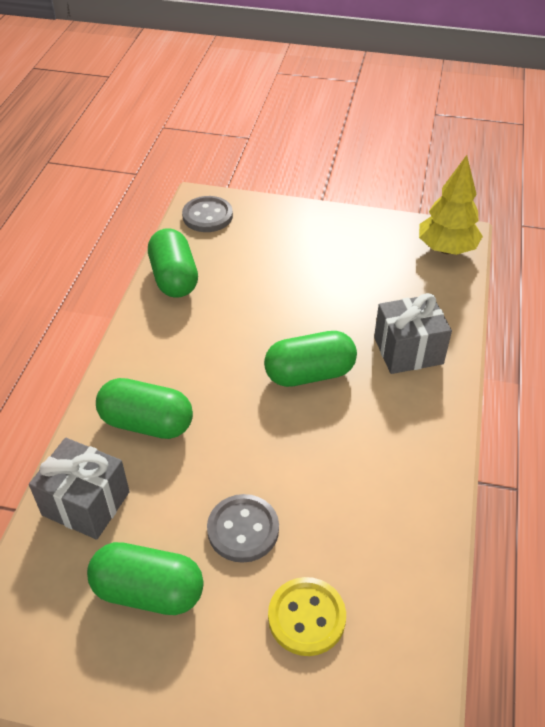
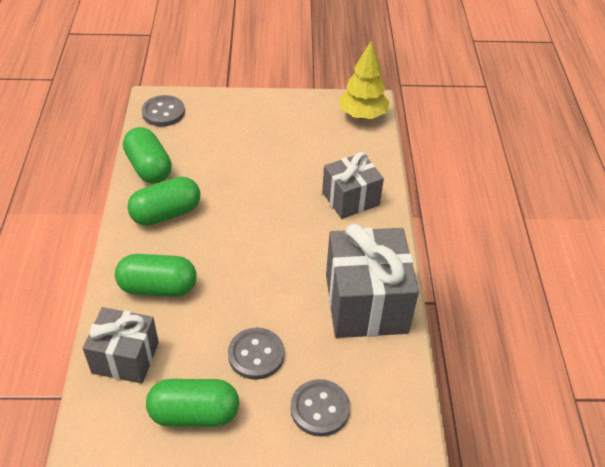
camera: 15 degrees left, 0 degrees up
(306, 617) = (320, 409): yellow button -> grey button
(309, 374) = (278, 228): green capsule -> green capsule (166, 213)
(398, 488) = (366, 303): none -> grey gift

